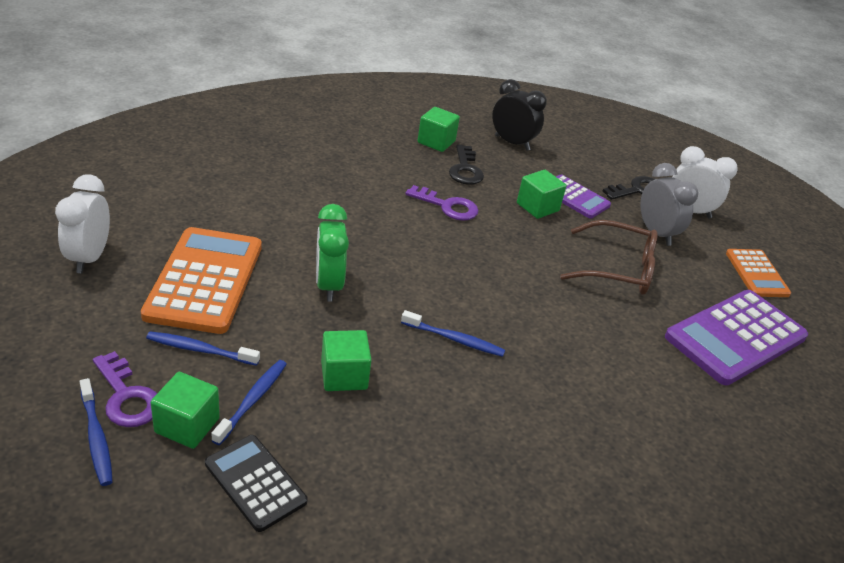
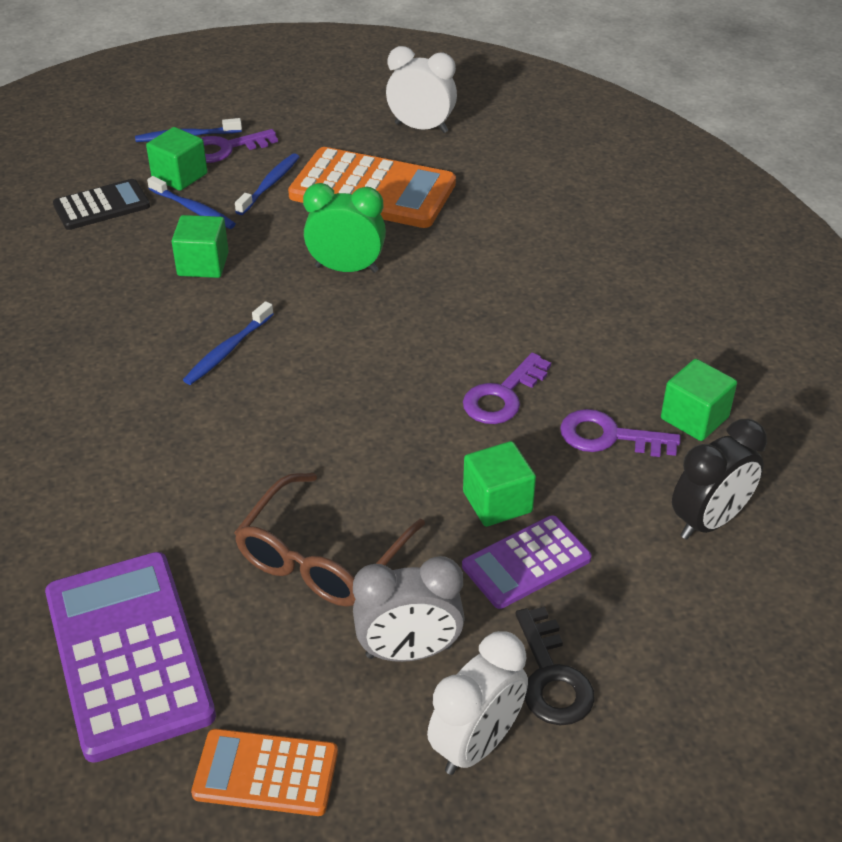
camera: 110 degrees right, 5 degrees up
(465, 169) = (609, 437): black key -> purple key

